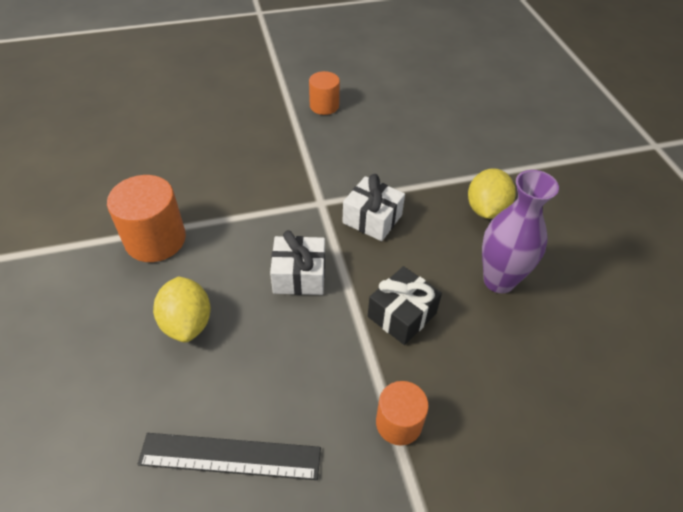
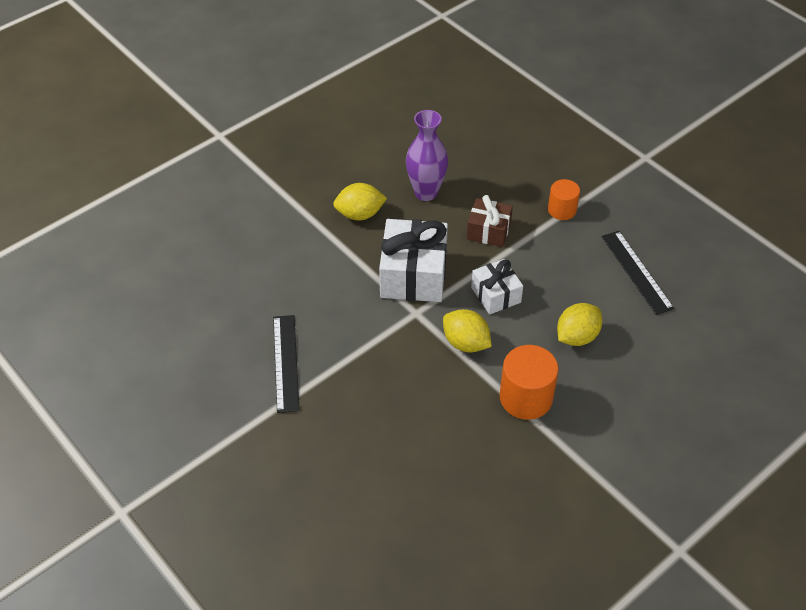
camera: 115 degrees left, 0 degrees up
(255, 223) = (466, 343): none -> yellow lemon
(324, 106) = (286, 362): orange cylinder -> black ruler
(372, 219) = (413, 275): white gift -> white gift, size x1.71
(402, 315) = (488, 231): black gift -> brown gift

